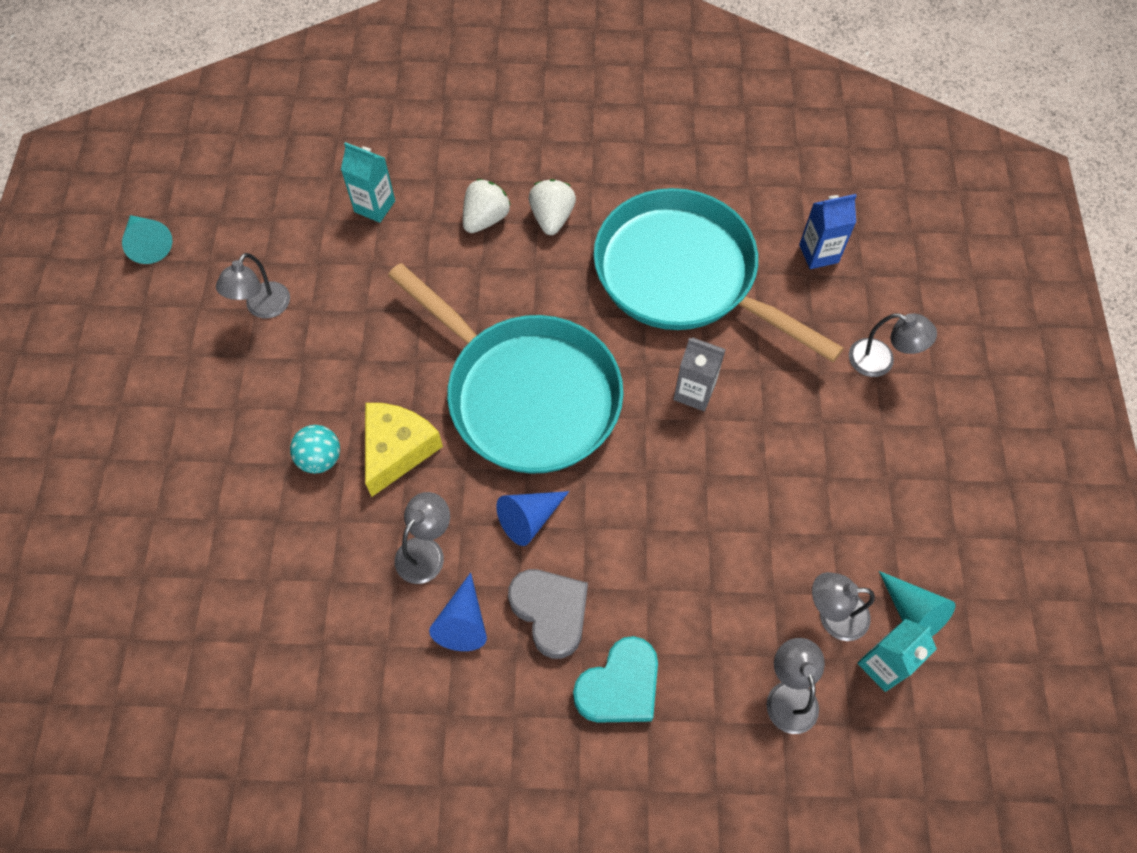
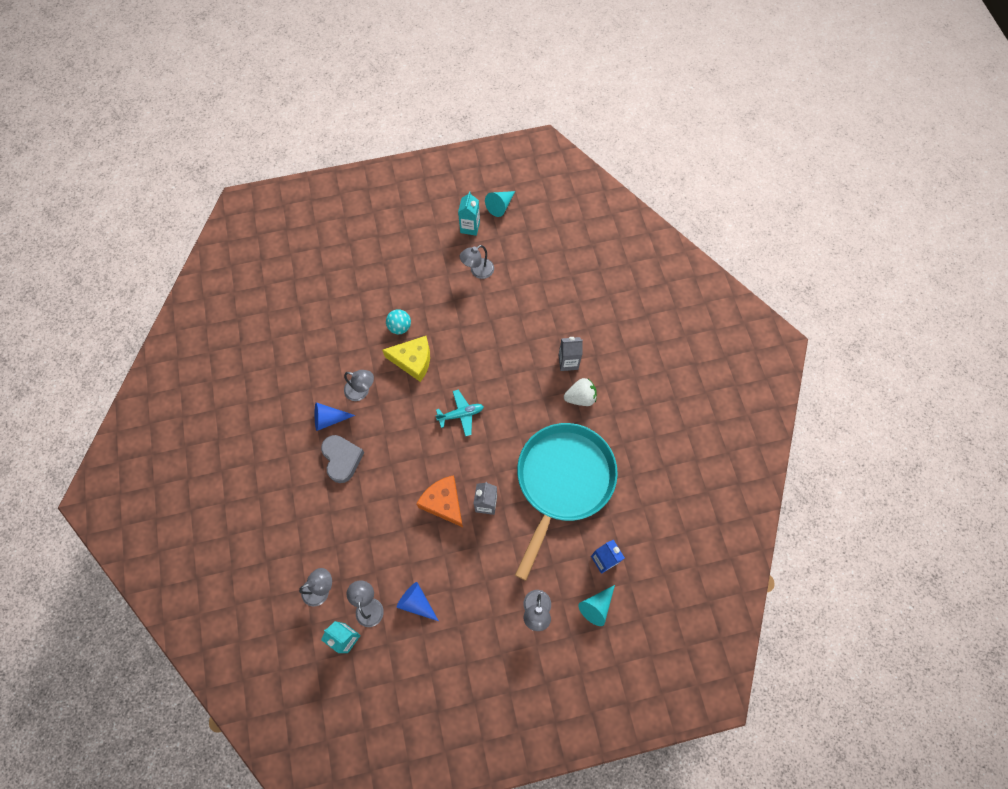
camera: 75 degrees right, 5 degrees up
(263, 308) = (478, 271): grey lamp -> grey lamp turned 45 degrees counterclockwise
(374, 206) = (558, 303): turquoise carton -> turquoise carton (470, 227)
(485, 219) = (568, 362): white strawberry -> grey carton
(526, 394) = (461, 414): turquoise pan -> turquoise plane
(529, 519) = (390, 435): blue cone -> blue cone (417, 602)
(550, 612) = (342, 459): grey heart -> grey heart turned 60 degrees counterclockwise
(619, 686) = (310, 502): turquoise heart -> none
(677, 456) = (444, 503): none -> orange cheese
(912, 613) = (379, 650): turquoise cone -> turquoise cone (596, 606)

